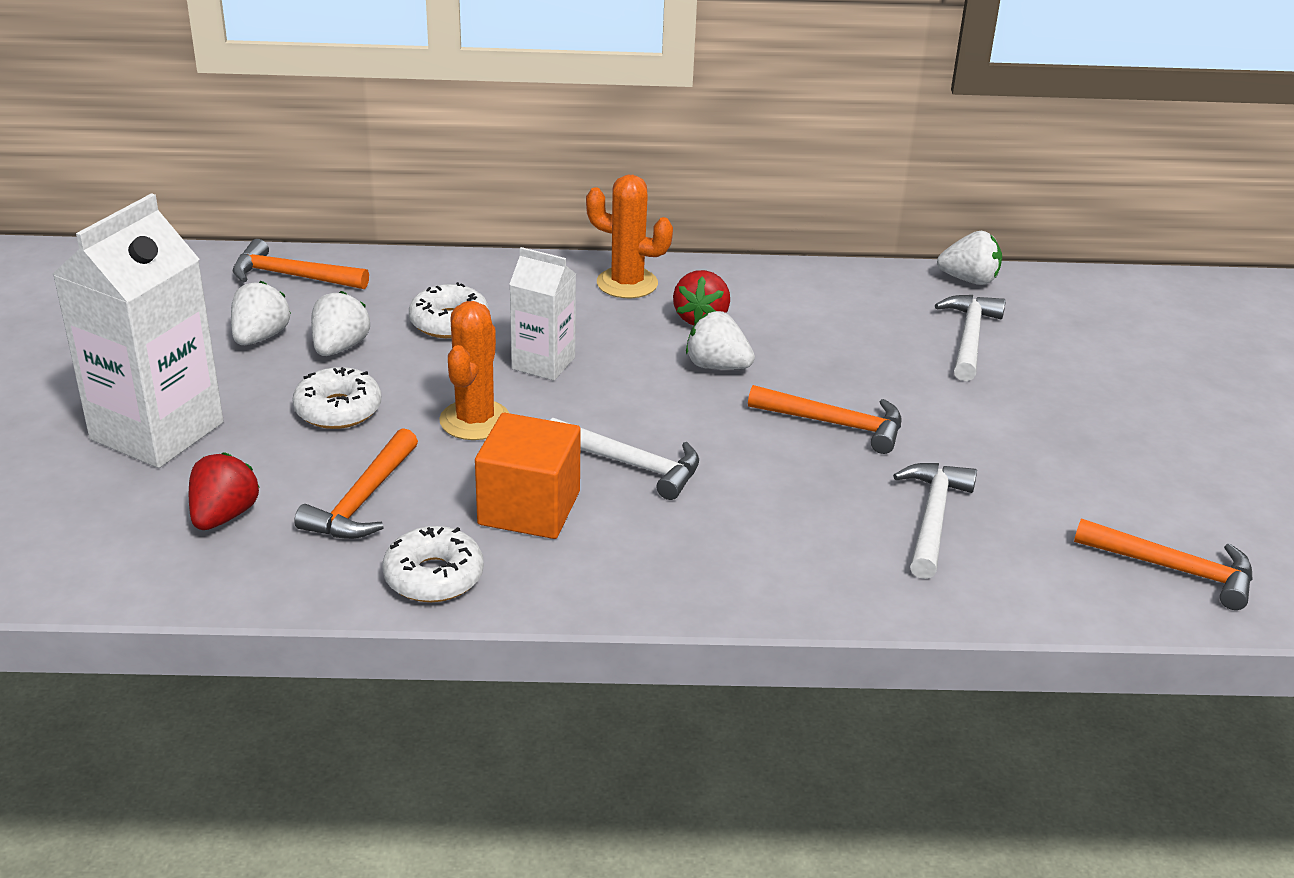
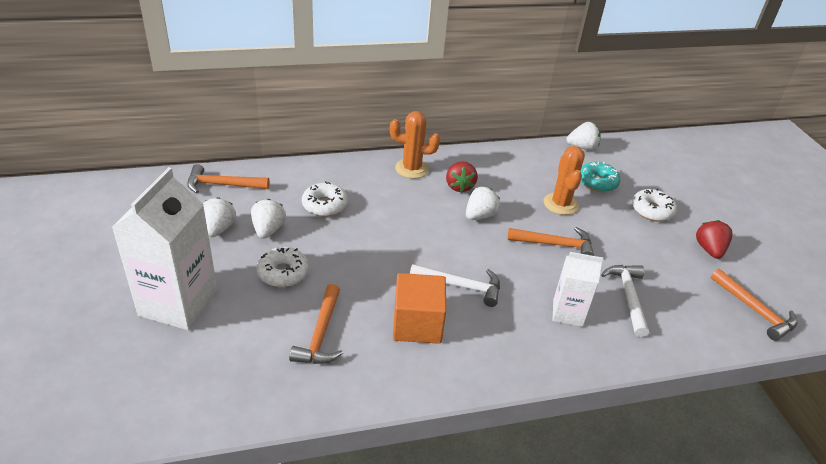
camera: 15 degrees left, 5 degrees up
(224, 516) = (241, 359): red strawberry -> red strawberry (709, 250)
(434, 576) = (382, 381): white donut -> white donut (652, 210)
(475, 420) = (364, 269): orange cactus -> orange cactus (560, 204)
(543, 363) = (387, 226): white carton -> white carton (567, 313)
(717, 366) = (480, 216): white strawberry -> white strawberry turned 120 degrees clockwise
(969, 338) = (597, 182): white hammer -> turquoise donut
(1173, 569) = (754, 310): orange hammer -> orange hammer turned 45 degrees clockwise

